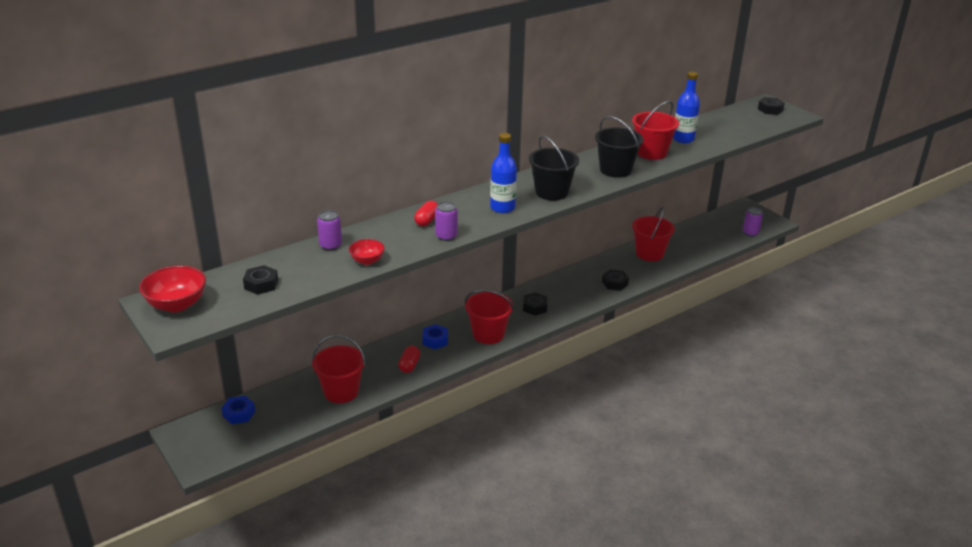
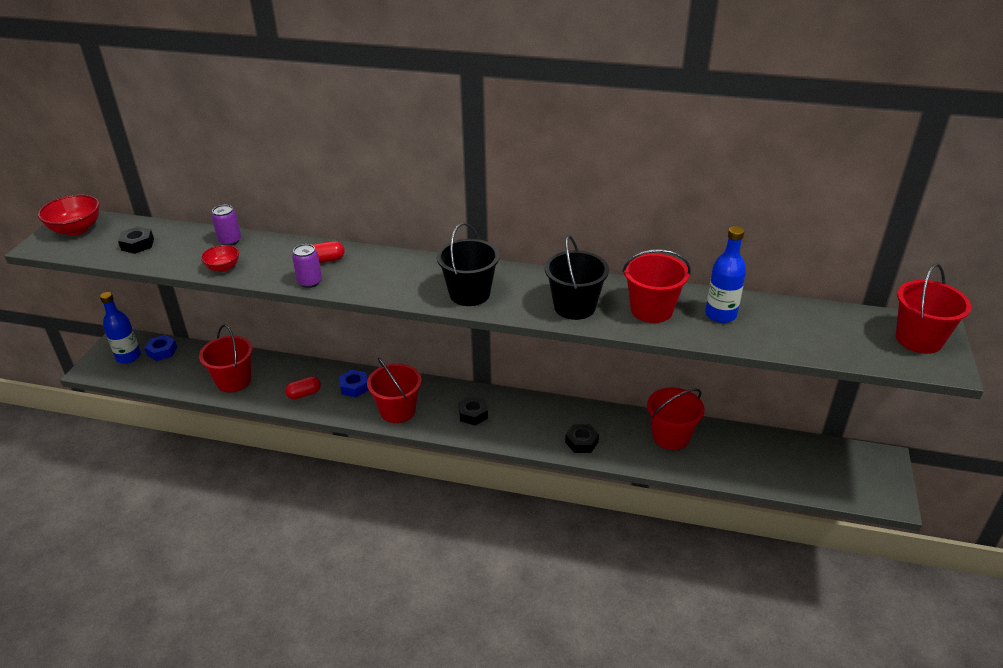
camera: 50 degrees right, 5 degrees up
(502, 208) = (400, 283): blue bottle -> blue bottle (128, 357)
(750, 233) = (833, 491): purple can -> none
(770, 109) = (918, 339): black nut -> red bucket

